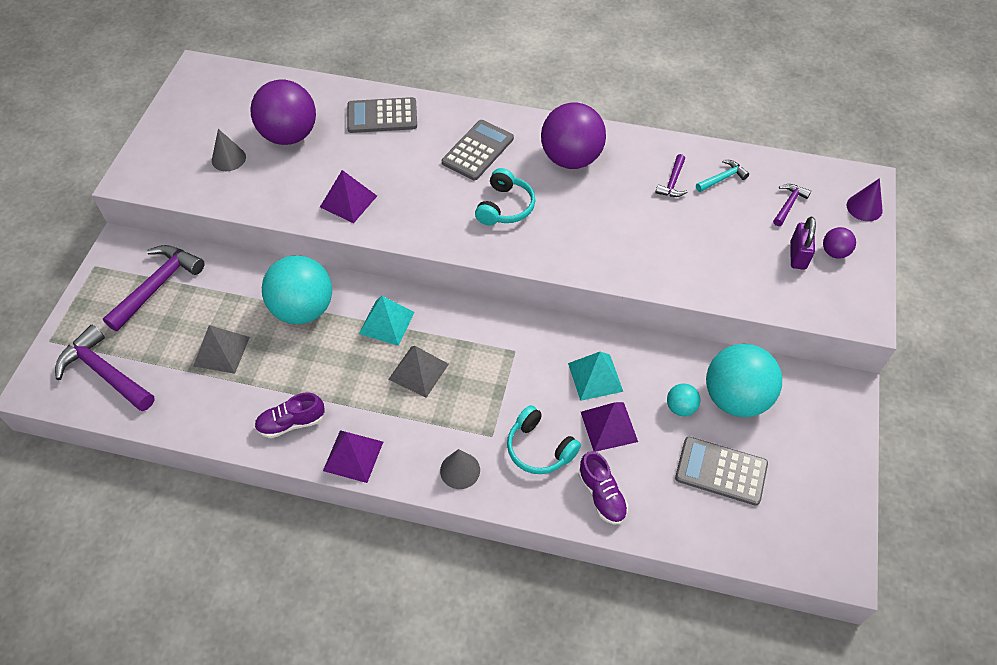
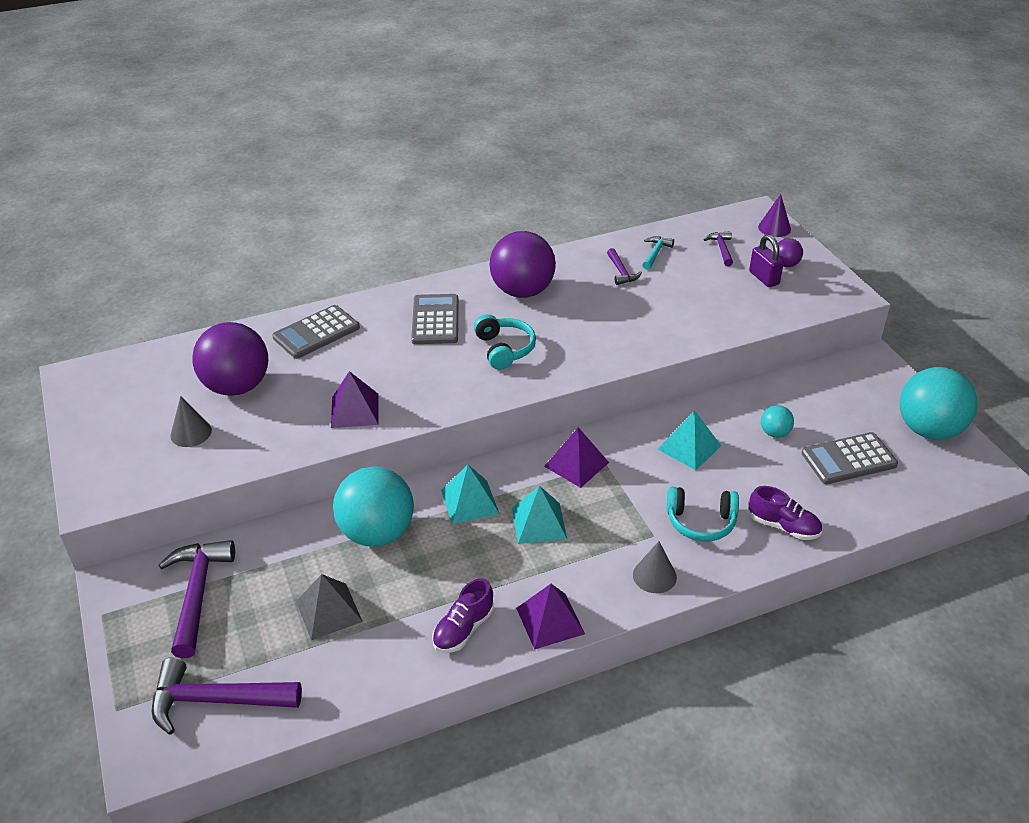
camera: 35 degrees left, 15 degrees down
(418, 371) = (539, 523): grey pyramid -> turquoise pyramid
(609, 426) = (737, 475): purple pyramid -> purple pyramid (576, 464)
(735, 398) = (806, 405): turquoise ball -> turquoise ball (929, 429)

